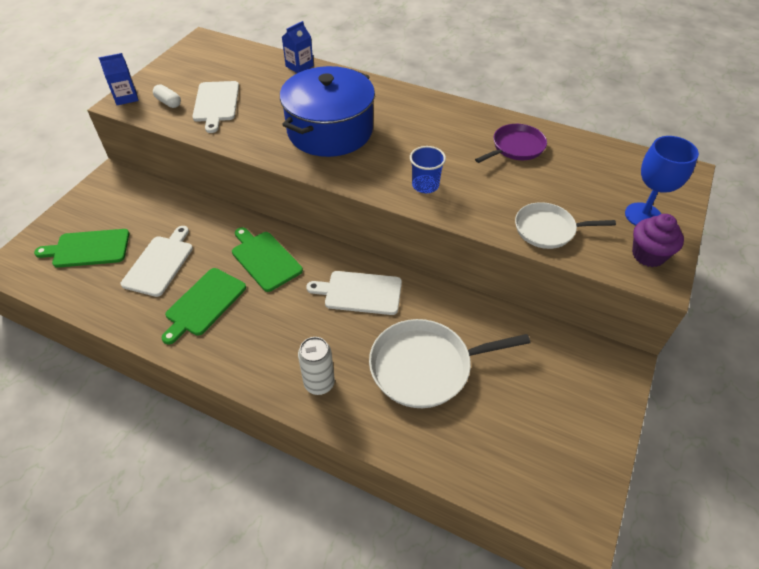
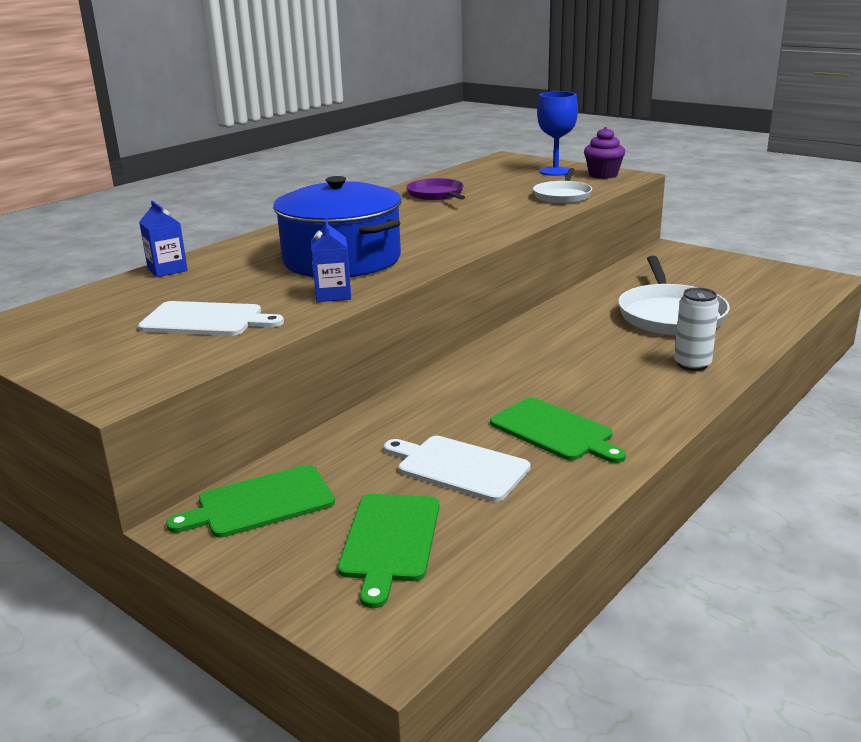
camera: 75 degrees left, 25 degrees down
(126, 97) = (102, 390): blue carton -> blue carton (333, 294)
(168, 102) = (162, 354): white capsule -> none
(265, 259) = (483, 388): green cutting board -> green cutting board (260, 503)
(360, 293) = (561, 337): white cutting board -> none
(425, 185) = (476, 227): blue cup -> none

